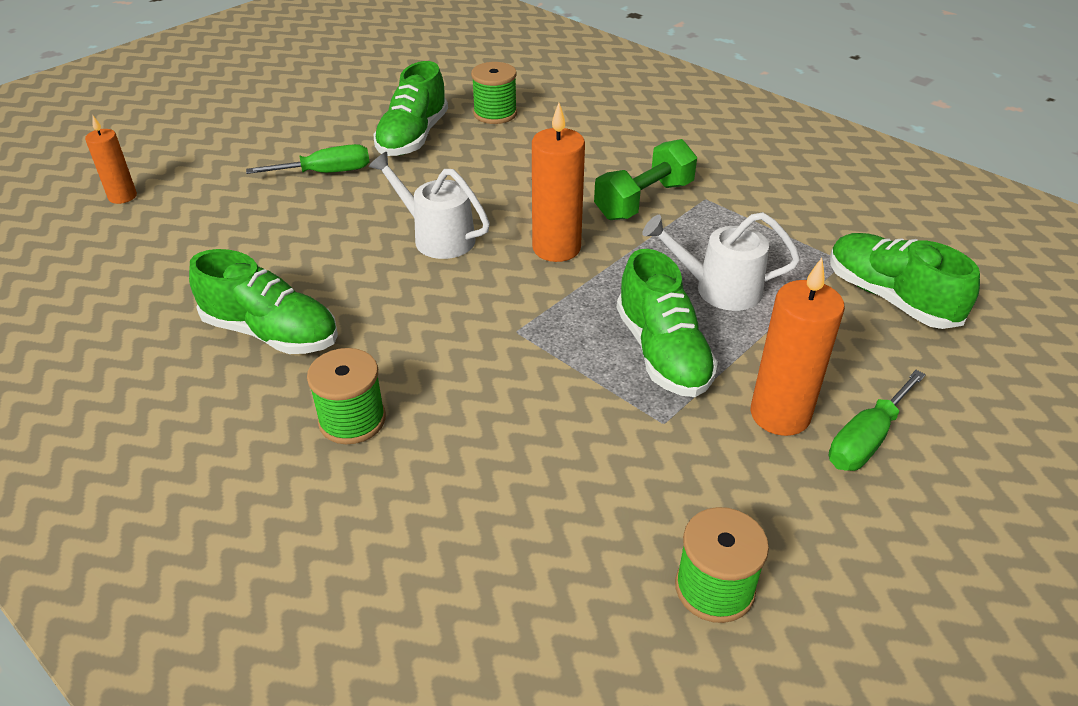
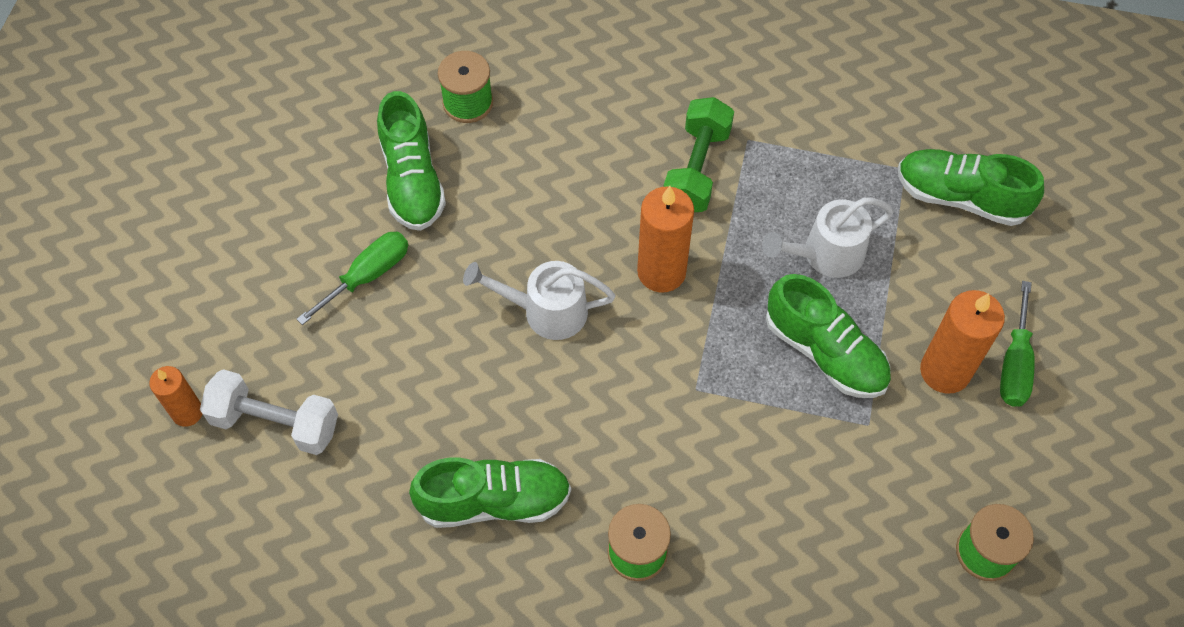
camera: 30 degrees left, 20 degrees up
(171, 224) = (275, 423): none -> white dumbbell

